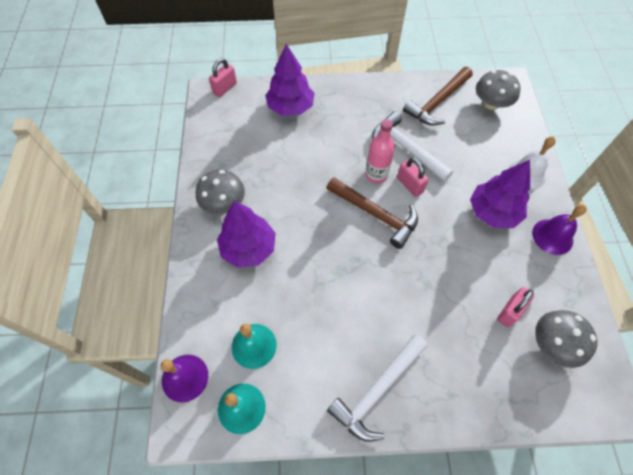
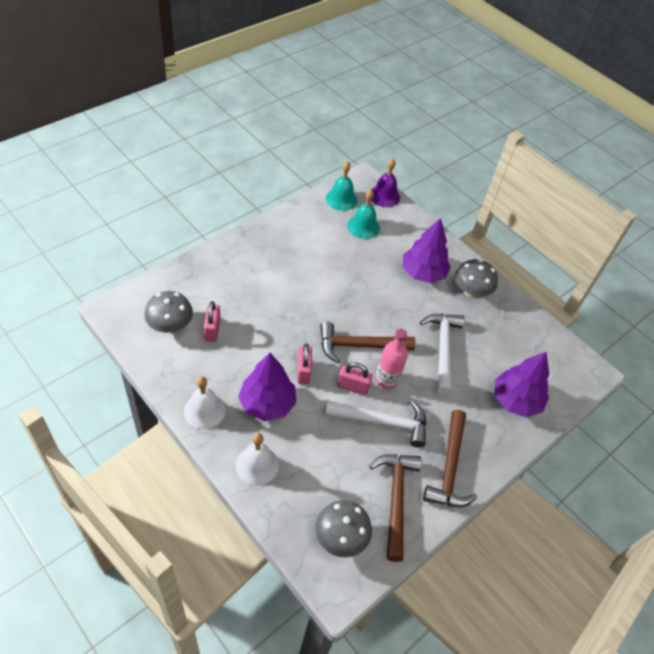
camera: 135 degrees right, 10 degrees down
(225, 88) = (586, 384): pink padlock -> pink padlock (303, 371)
(377, 391) = (272, 242): white hammer -> white hammer (442, 349)
(383, 98) = (450, 468): none -> brown hammer
(552, 236) = (204, 410): purple bell -> white bell

